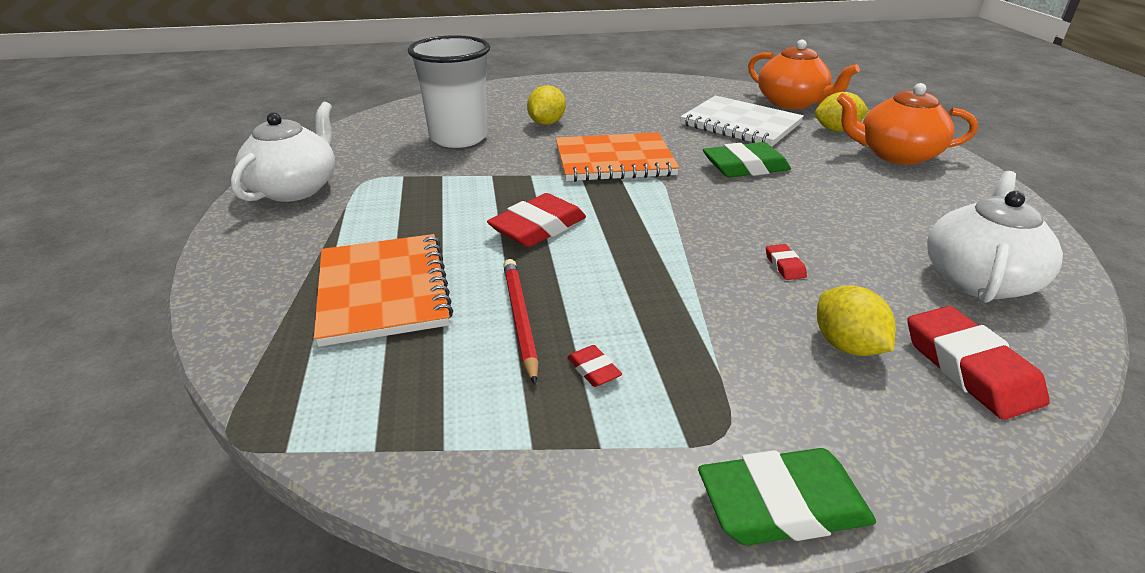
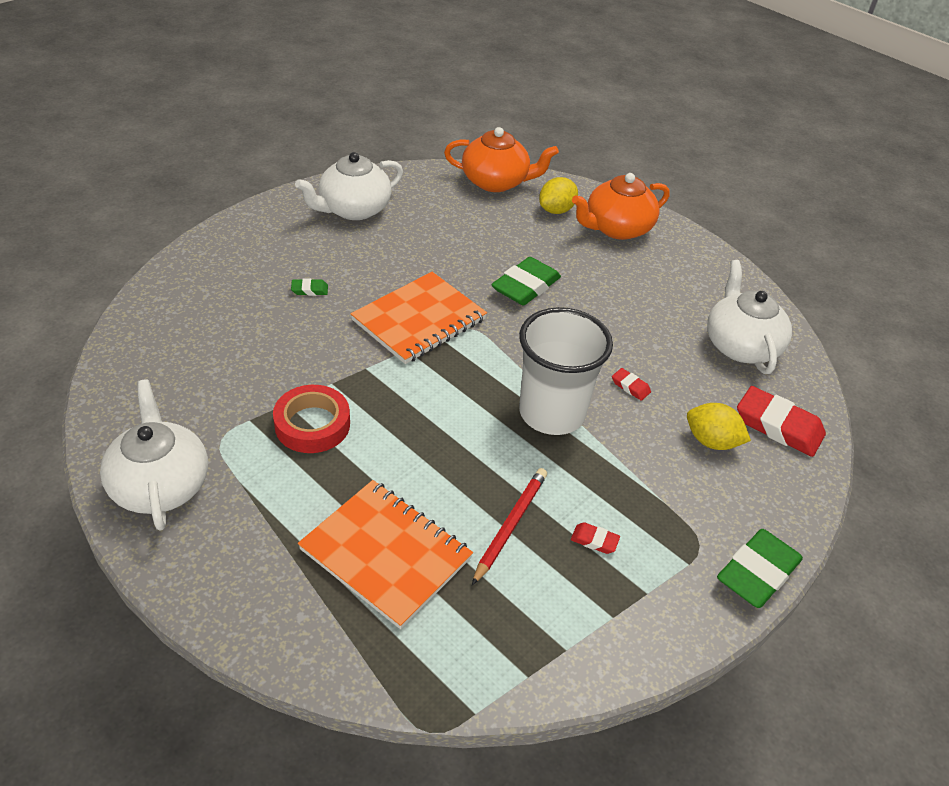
camera: 40 degrees left, 10 degrees up
(443, 192) = (312, 424): none -> red tape
(458, 138) = (245, 345): white cup -> white cup (551, 413)
(520, 319) = (510, 525): red pencil -> red pencil turned 75 degrees clockwise
(538, 227) = (434, 429): red eraser -> none
(546, 123) = (309, 290): yellow lemon -> green eraser
(640, 92) = (353, 209): none -> white teapot
(740, 124) = (479, 229): white notebook -> none

